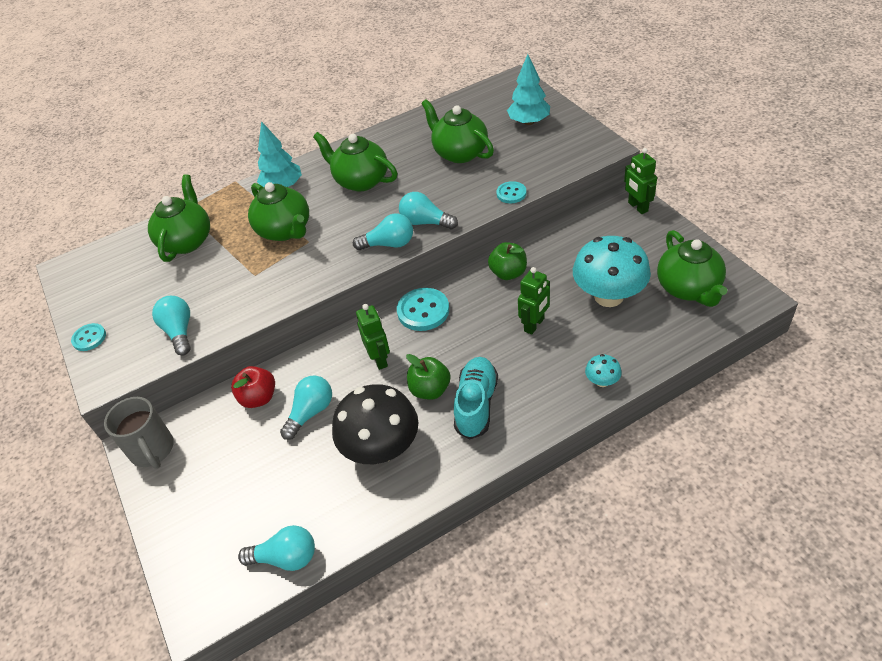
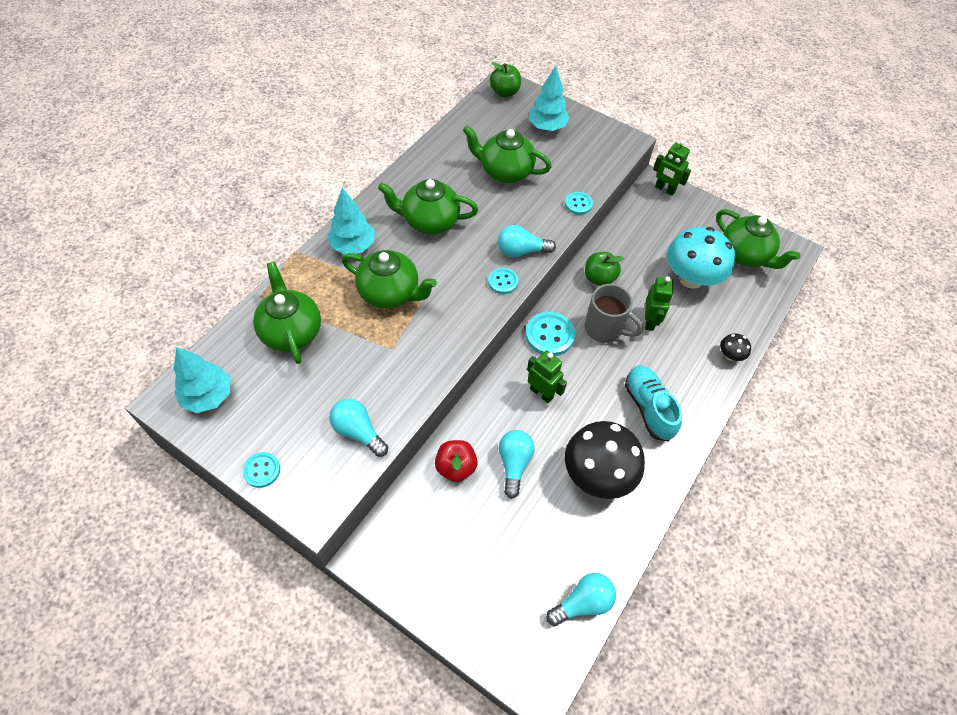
camera: 35 degrees left, 10 degrees up
(94, 272) = (208, 396): none -> turquoise tree
(153, 450) = (388, 556): grey mug -> grey mug (605, 329)
(389, 244) = (503, 282): turquoise light bulb -> turquoise button
(430, 390) = (603, 407): green apple -> green apple (505, 92)
(602, 381) = (730, 355): turquoise mushroom -> black mushroom

